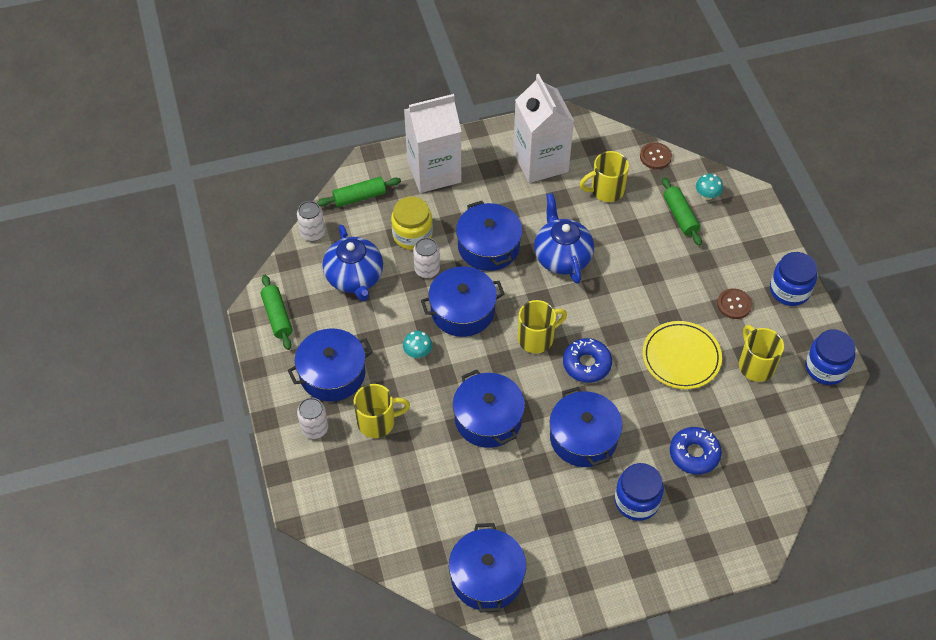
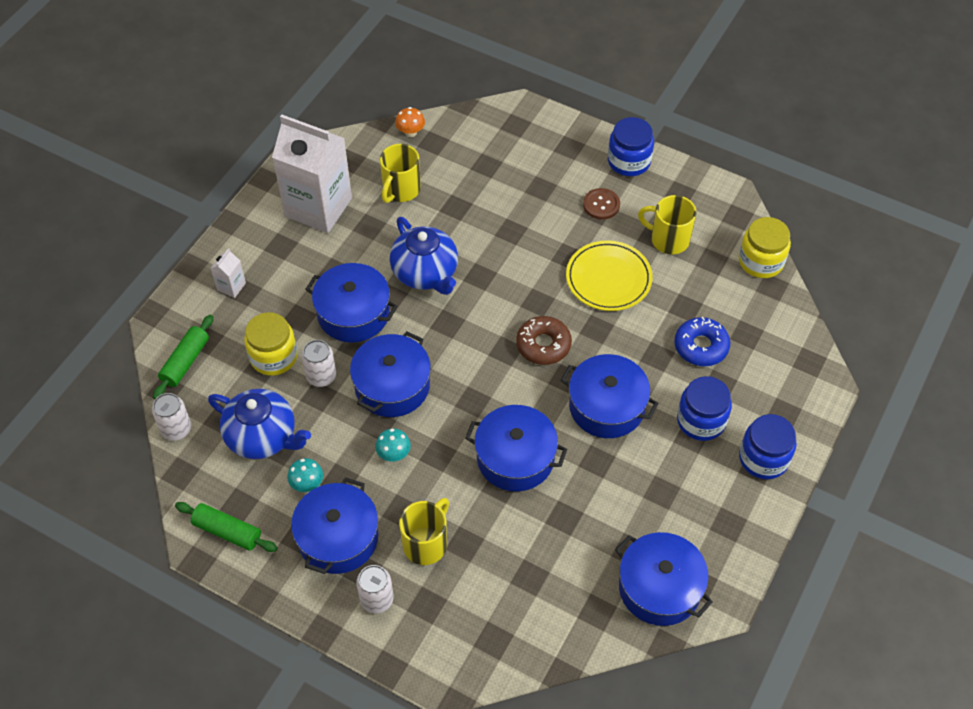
camera: 45 degrees left, 0 degrees up
(434, 172) = (231, 286): white carton -> white carton, size x0.40
(537, 338) = (480, 357): yellow mug -> none
(562, 257) = (425, 273): blue teapot -> blue teapot turned 150 degrees counterclockwise
(586, 364) = (543, 345): blue donut -> brown donut
(655, 156) = (410, 132): brown button -> orange mushroom
(680, 216) = (483, 166): green rolling pin -> none
(707, 195) = (486, 133): turquoise mushroom -> turquoise mushroom (307, 484)
(808, 434) = (761, 261): none -> yellow jar
(826, 368) = (718, 200): blue jar -> blue jar (763, 458)

